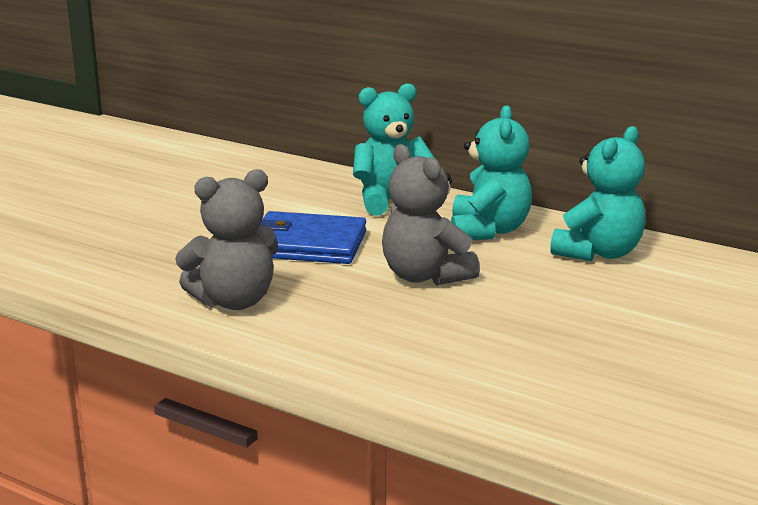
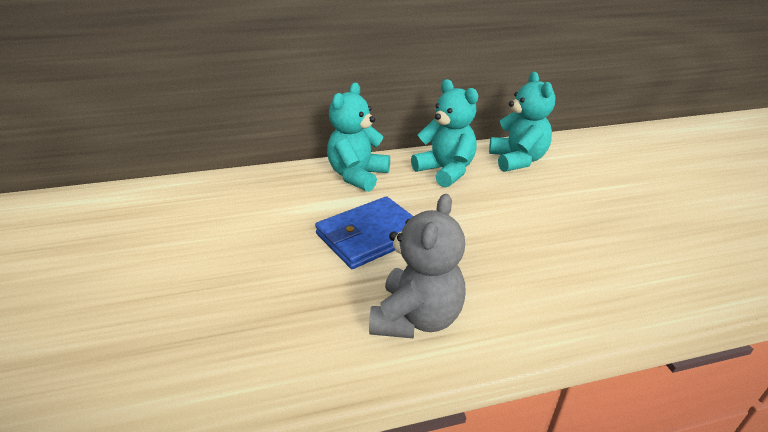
camera: 45 degrees left, 10 degrees up
(425, 276) = (479, 221): grey teddy bear -> none

